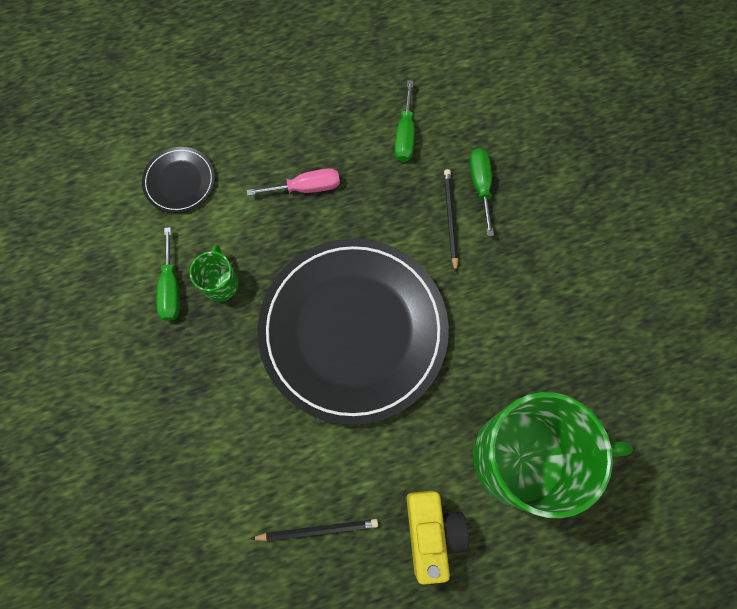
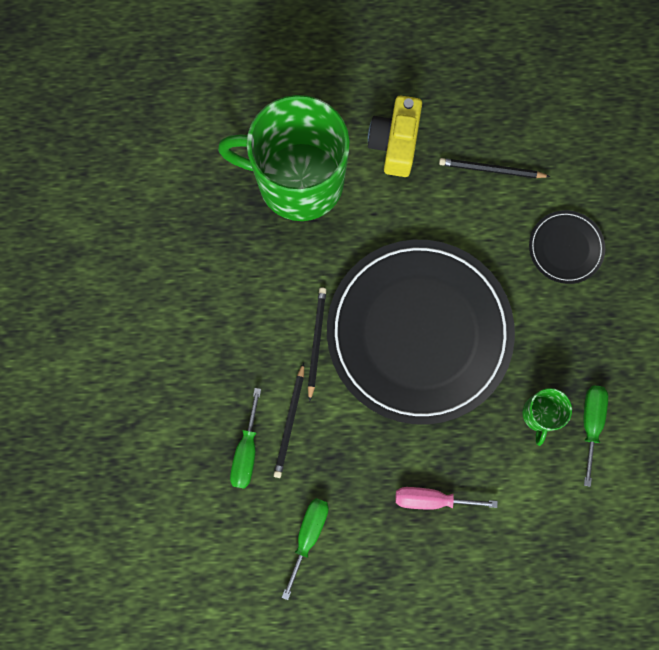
camera: 165 degrees left, 5 degrees up
(179, 181) = (567, 544): black plate -> black plate (565, 248)
(449, 295) = (316, 342): none -> black pencil

